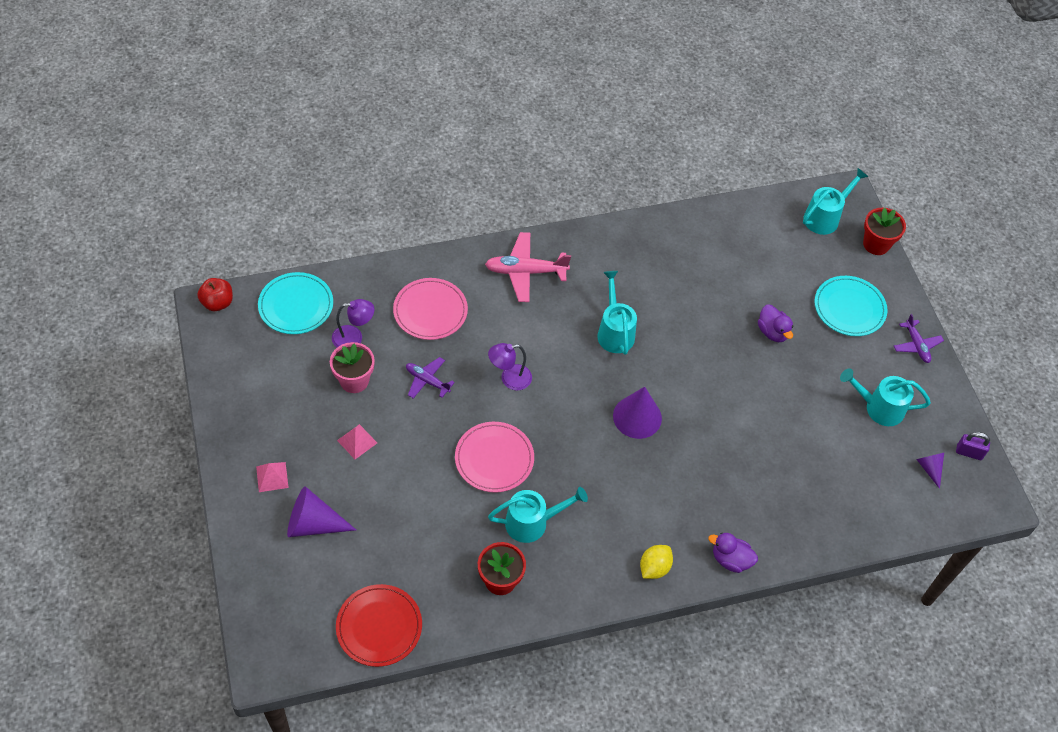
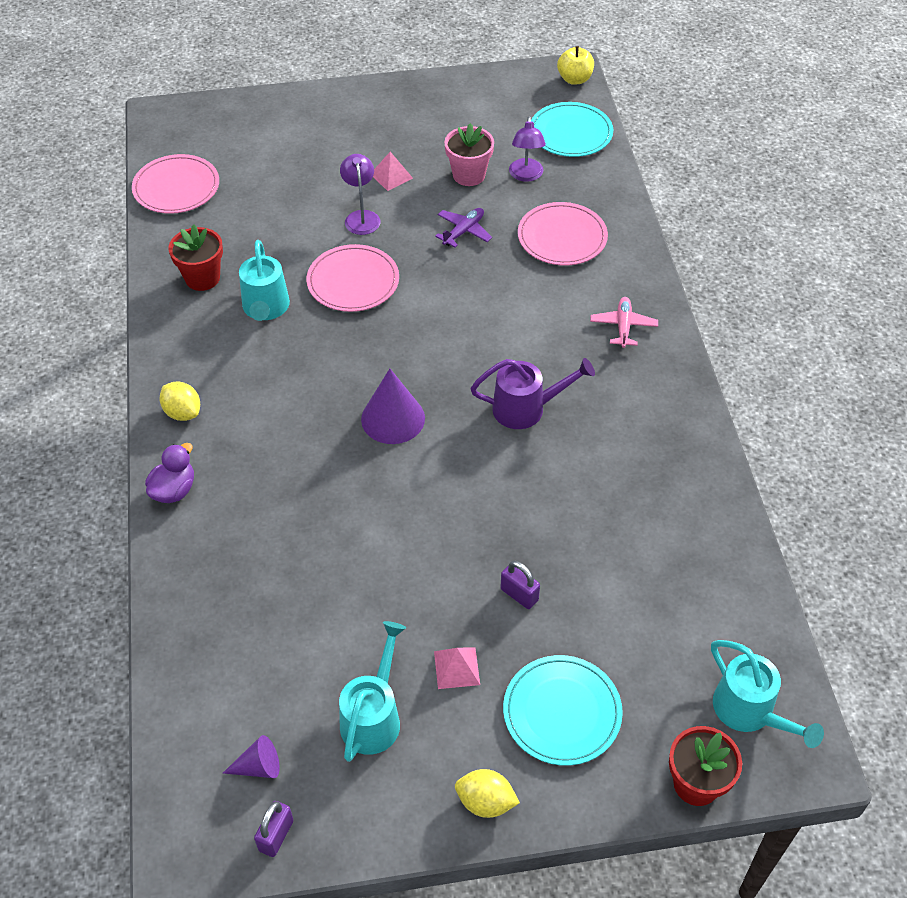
camera: 100 degrees right, 5 degrees down
(217, 303) = (574, 79): red apple -> yellow apple
(272, 477) = (358, 118): pink pyramid -> pink pyramid (457, 667)
(313, 524) = (299, 145): purple cone -> none
(379, 627) = (176, 187): red plate -> pink plate
(509, 379) = (461, 301): purple lamp -> purple lamp (361, 217)
(525, 272) = (623, 326): pink plane -> pink plane, size x0.61
(614, 331) = (527, 408): turquoise watering can -> purple watering can
(772, 332) = (519, 595): purple duck -> purple padlock
(916, 345) = (485, 802): purple plane -> yellow lemon

